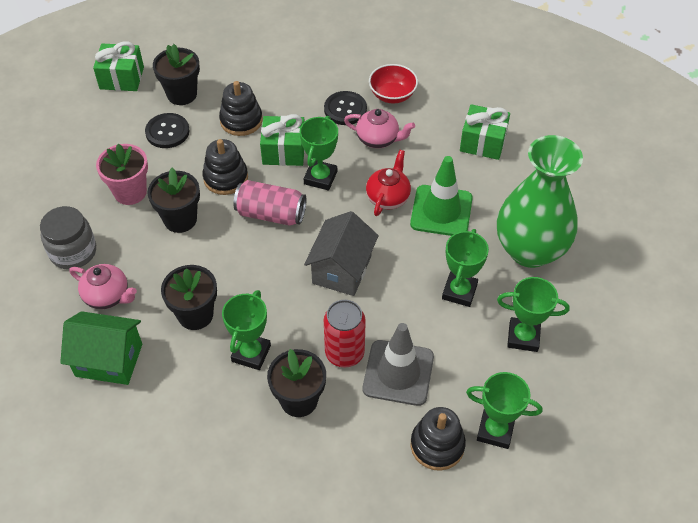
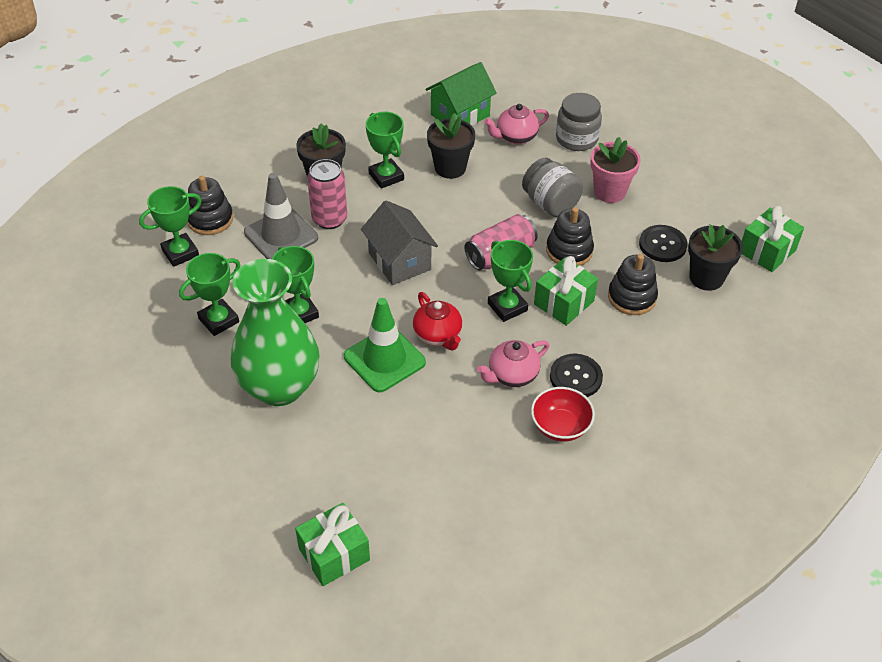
camera: 130 degrees right, 5 degrees down
(180, 219) = (550, 204): black flower pot -> grey jar
(344, 353) = (329, 219): red can -> pink can
(483, 142) = (426, 450): green gift -> green gift (334, 554)

